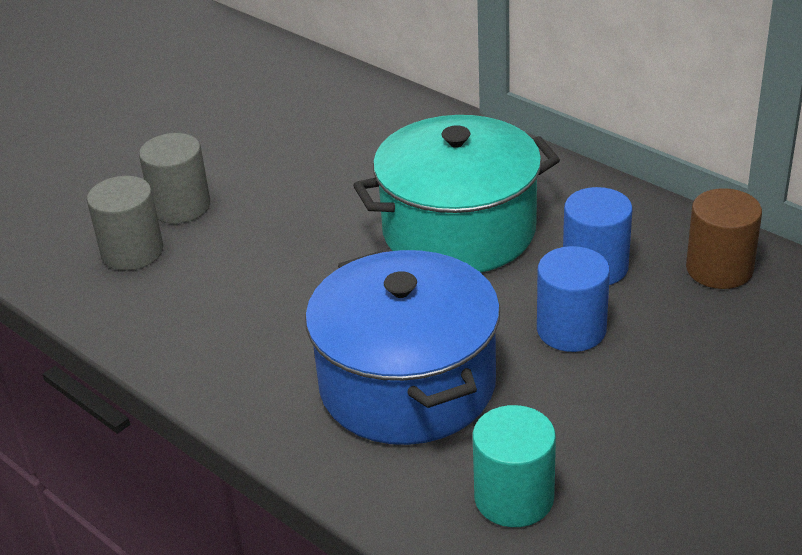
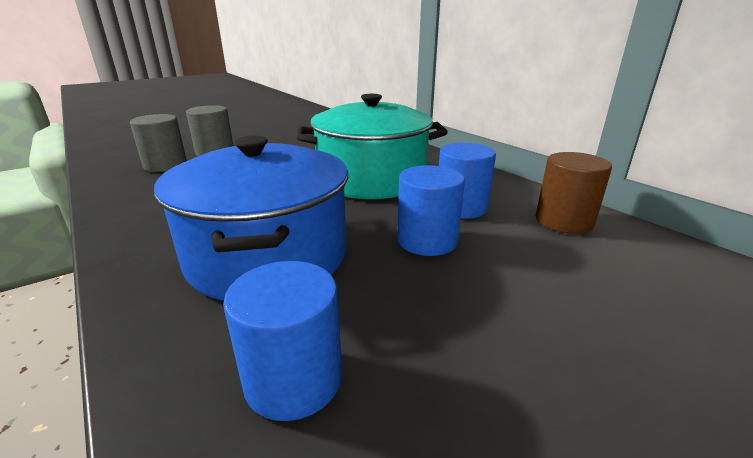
camera: 10 degrees right, 10 degrees down
(514, 498) = (293, 379): turquoise cylinder -> blue cylinder

